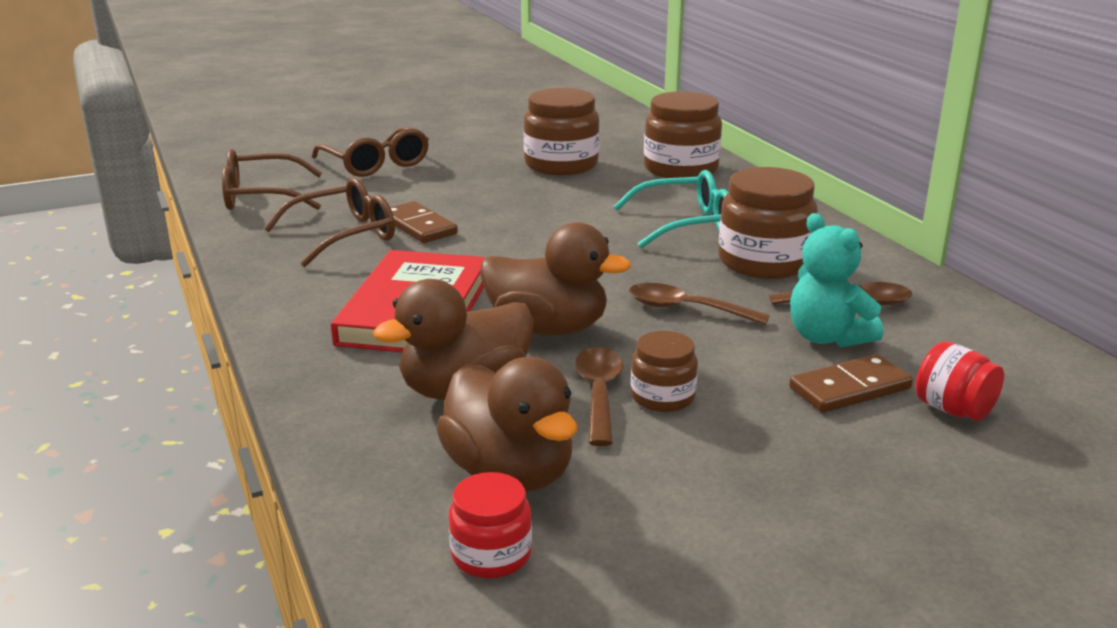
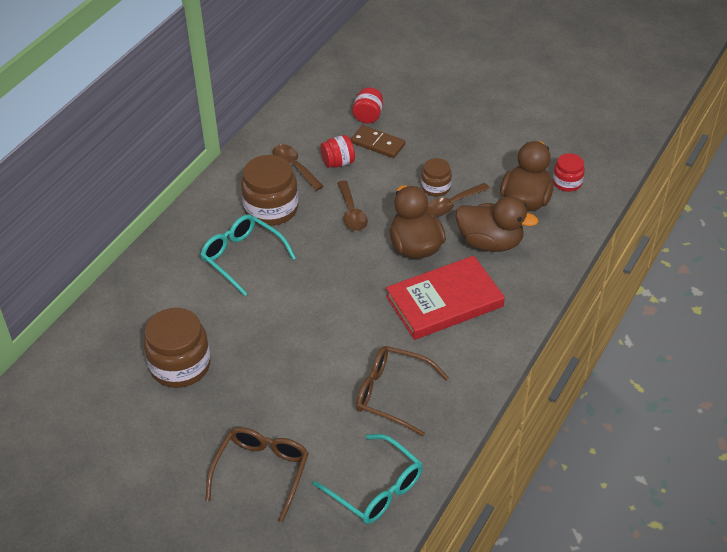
camera: 125 degrees left, 20 degrees up
(261, 196) = (376, 489): brown glasses -> turquoise glasses
(419, 226) = (348, 369): brown domino -> none
(681, 169) = (142, 301): brown jar -> none
(827, 337) = (338, 162): turquoise teddy bear -> red jar

